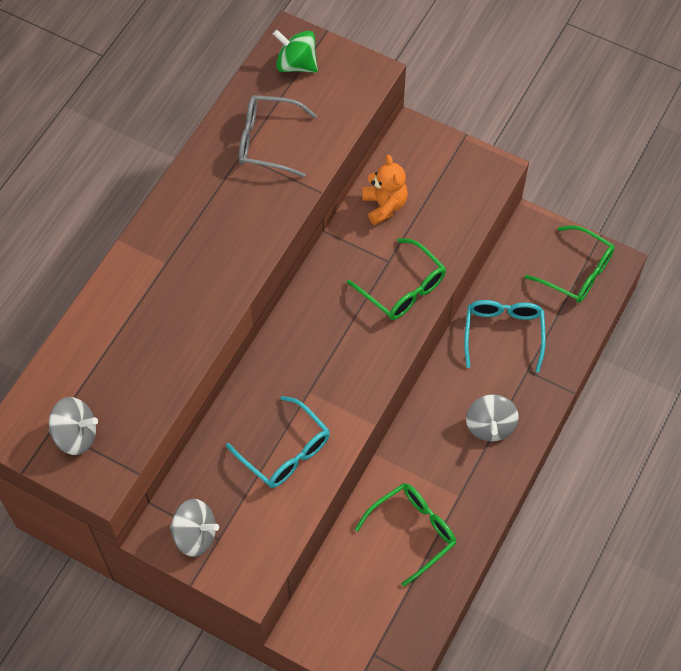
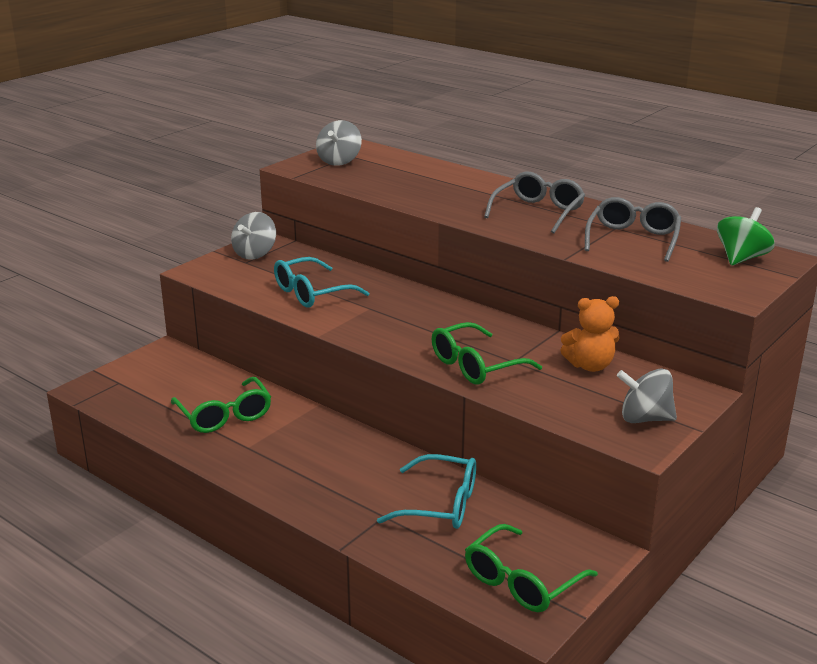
camera: 100 degrees right, 35 degrees down
(212, 219) = (538, 212): none -> grey glasses
(490, 426) = (321, 478): grey spinning top -> grey spinning top (644, 418)

